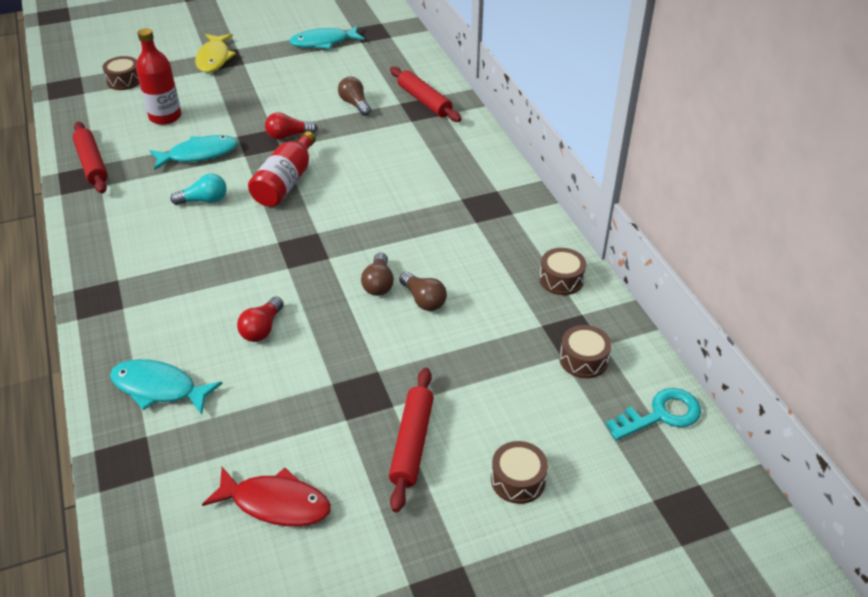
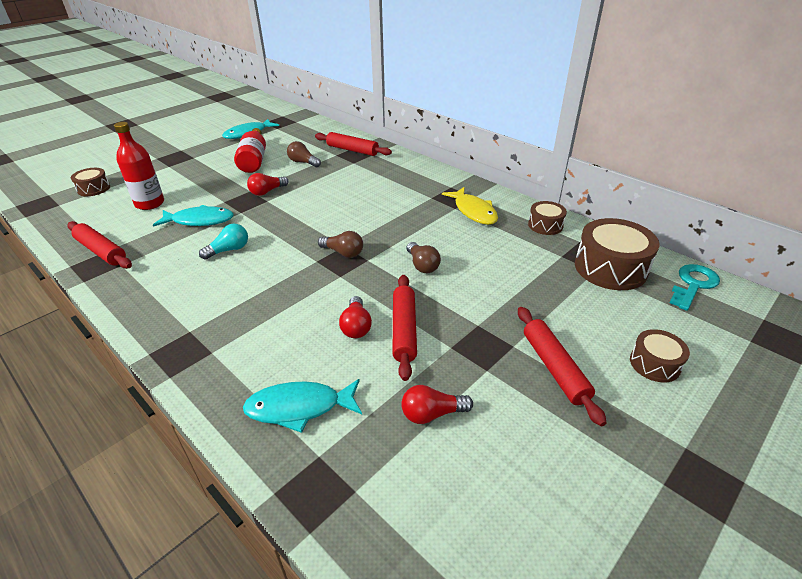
camera: 25 degrees left, 5 degrees down
(199, 154) = (199, 221): turquoise fish -> turquoise fish turned 45 degrees clockwise
(214, 58) = (166, 159): yellow fish -> yellow fish (473, 211)
(263, 439) = (432, 414): none -> red light bulb
(275, 503) = (492, 465): red fish -> none
(285, 182) = (290, 221): red bottle -> red bottle (254, 160)
(303, 349) = (404, 330): none -> red rolling pin
(423, 300) = (465, 266): brown light bulb -> brown light bulb (343, 253)
(583, 360) = (610, 268): brown drum -> brown drum, size x1.81

